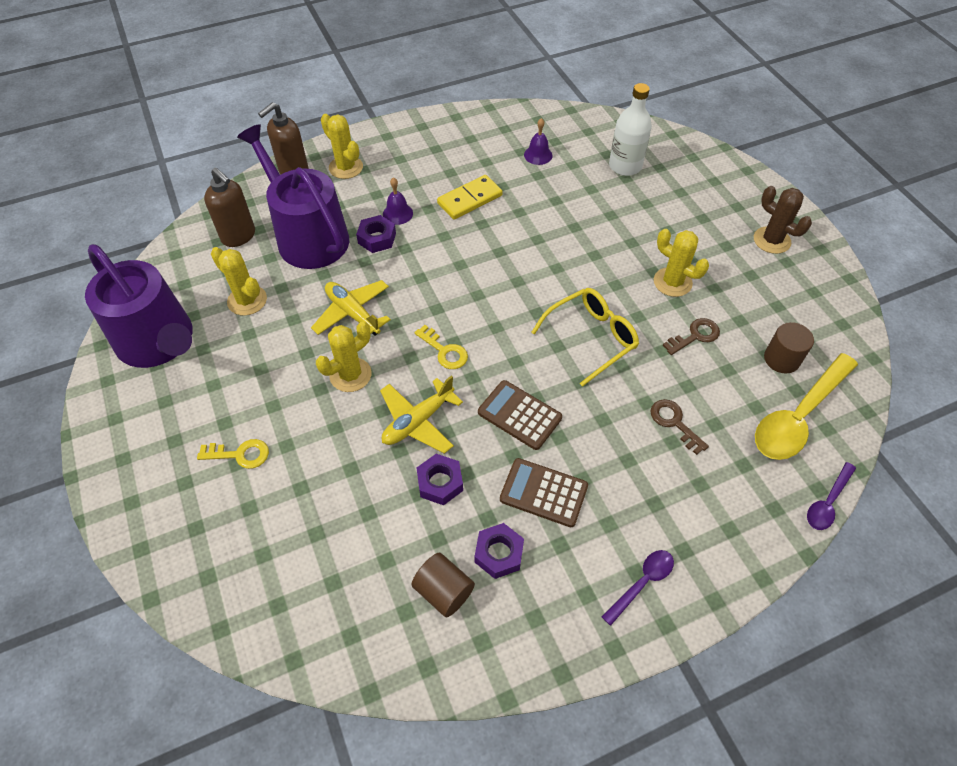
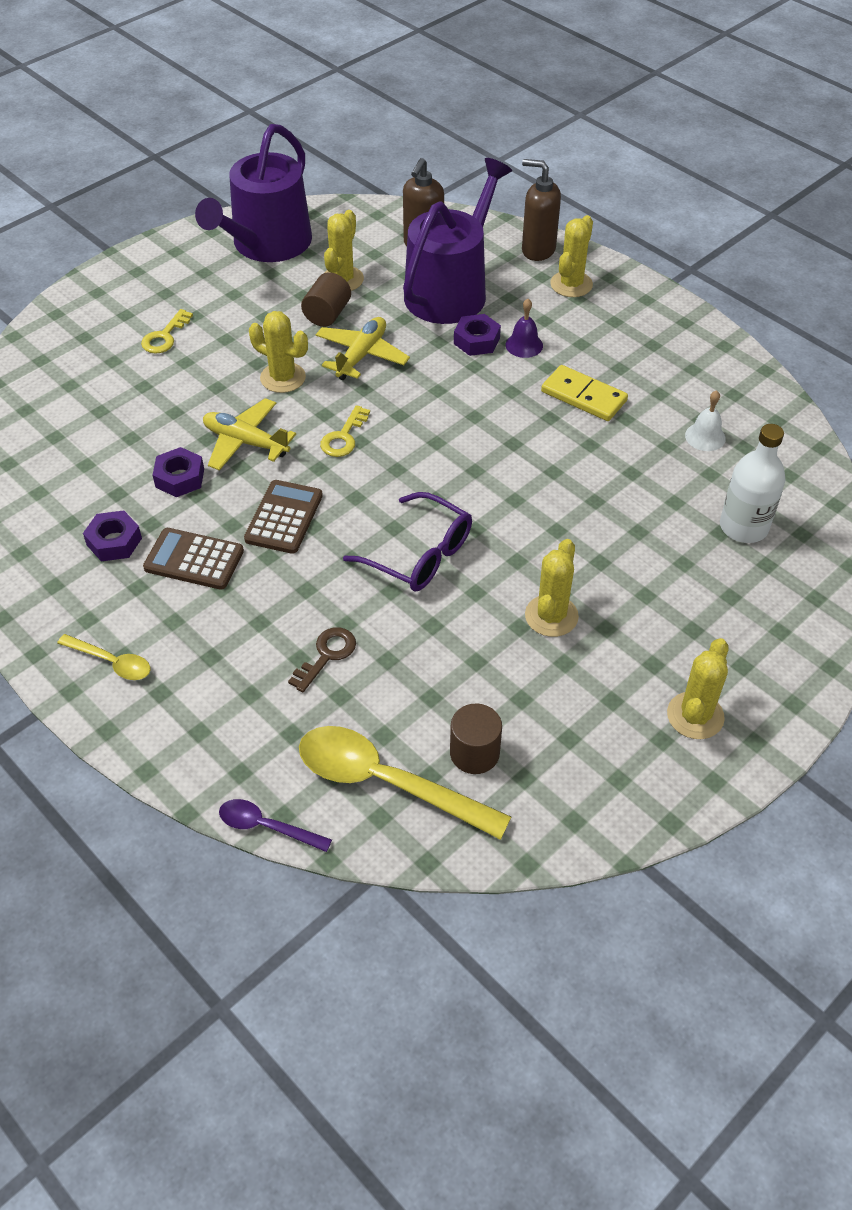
camera: 70 degrees right, 5 degrees down
(240, 454) = (165, 336): yellow key -> yellow key turned 45 degrees clockwise
(444, 591) = (64, 512): brown cylinder -> brown cylinder (327, 314)
(538, 155) = (705, 437): purple bell -> white bell
(543, 492) = (194, 559): brown calculator -> brown calculator turned 75 degrees counterclockwise
(591, 338) = (420, 555): yellow glasses -> purple glasses
(642, 582) = (112, 662): purple spoon -> yellow spoon
(695, 336) = (470, 654): brown key -> none
(771, 240) = (695, 716): brown cactus -> yellow cactus

